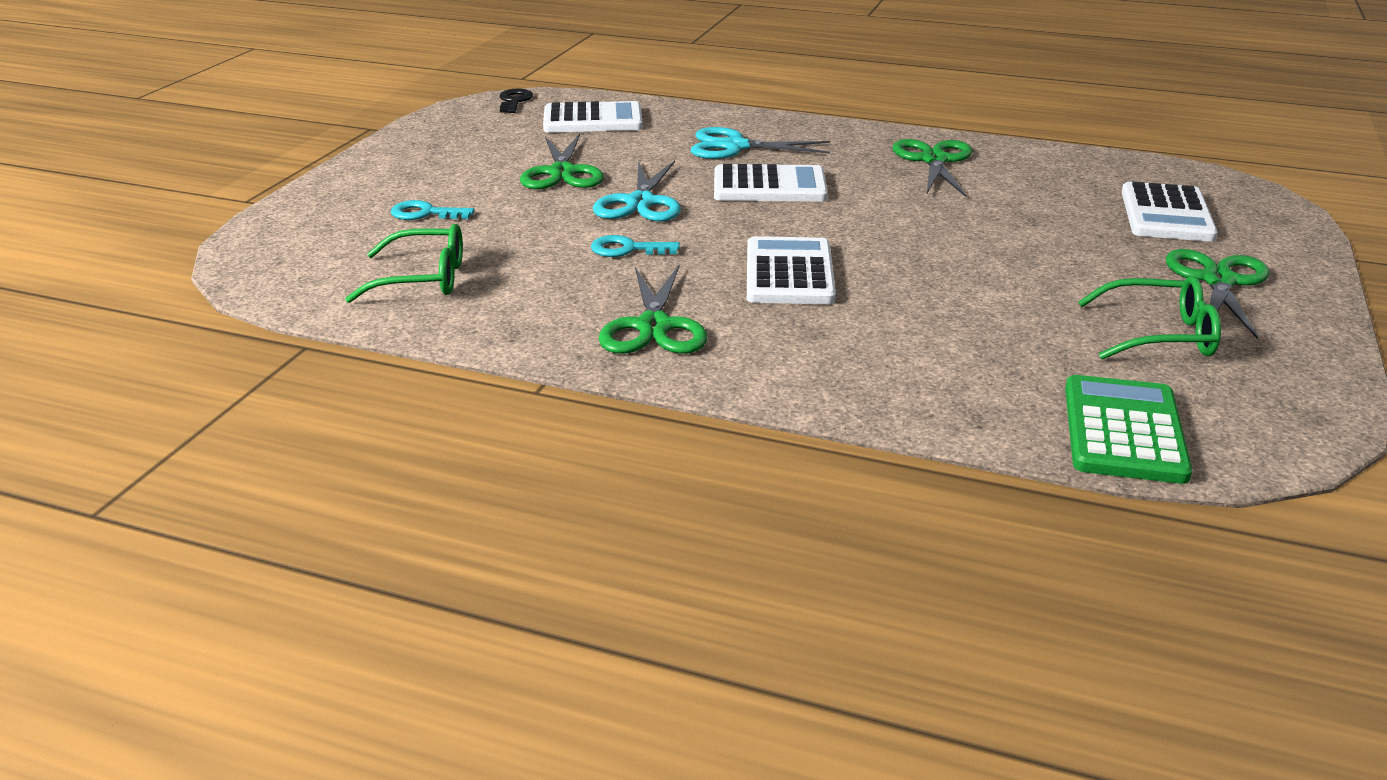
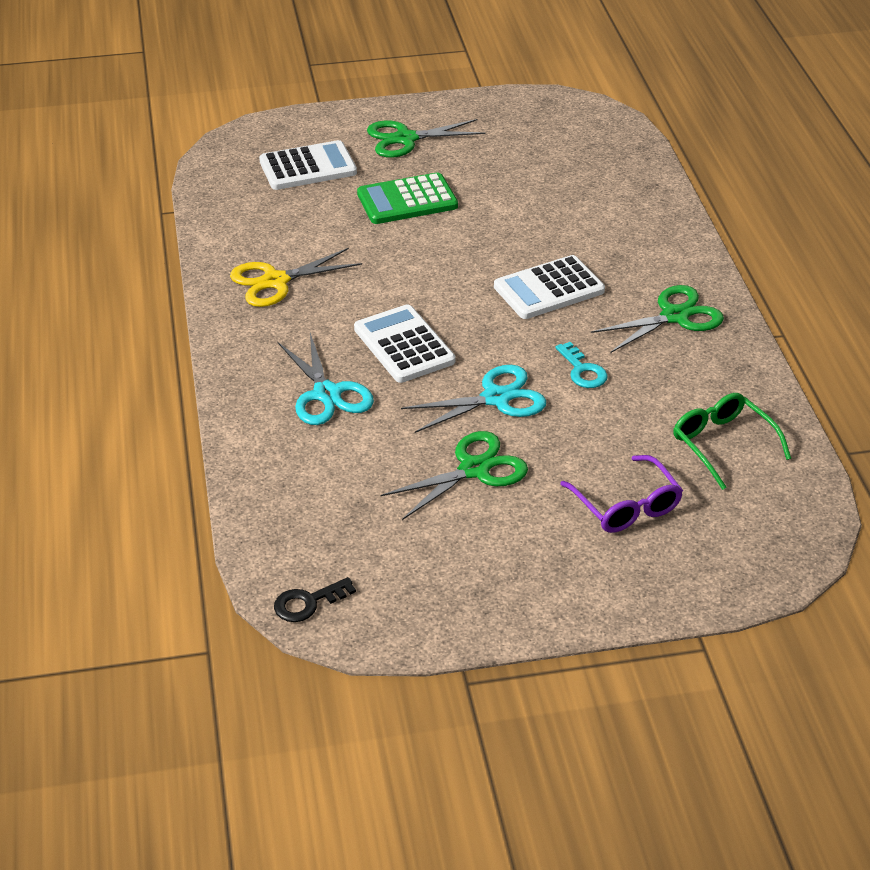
camera: 120 degrees left, 10 degrees up
(425, 213) = (626, 506): turquoise key -> purple glasses
(593, 120) = (324, 513): white calculator -> none
(934, 160) = (275, 281): green scissors -> yellow scissors
(1124, 431) = (617, 145): green calculator -> green calculator (407, 200)
(1160, 335) = (500, 148): green glasses -> none

